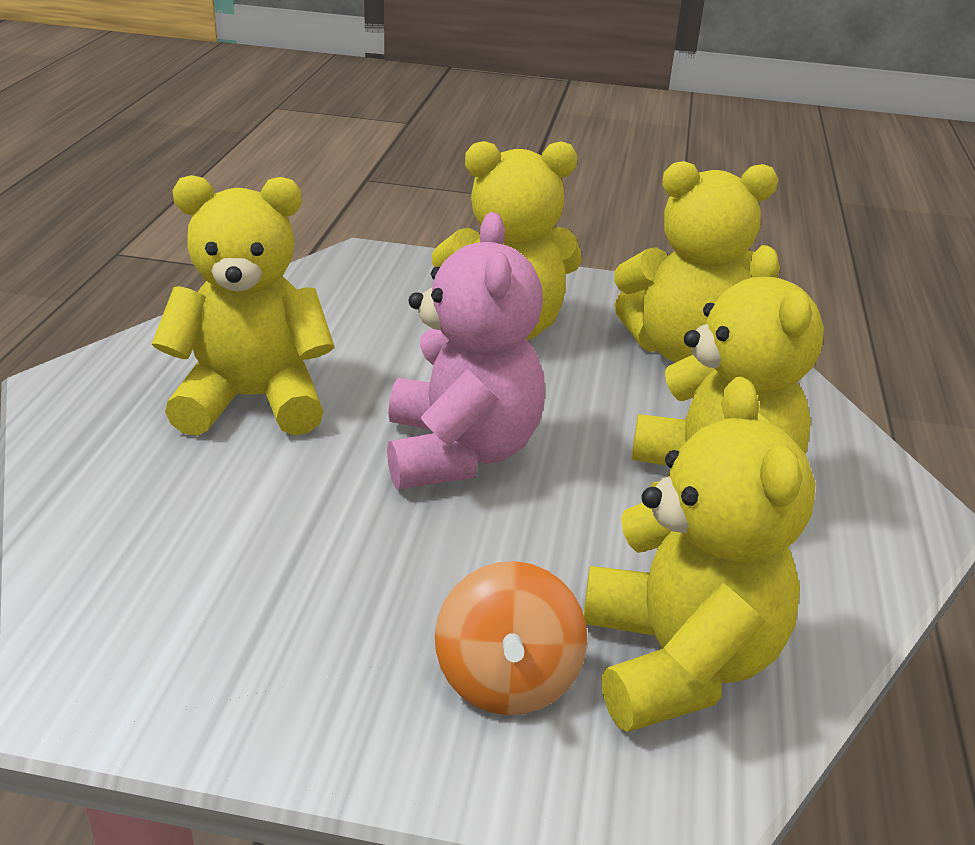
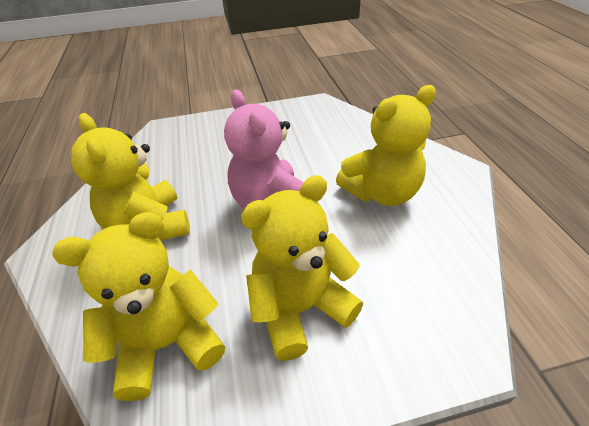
camera: 160 degrees right, 10 degrees up
(507, 678) = (213, 138): orange spinning top -> none
(677, 661) = (161, 157): yellow teddy bear -> none

